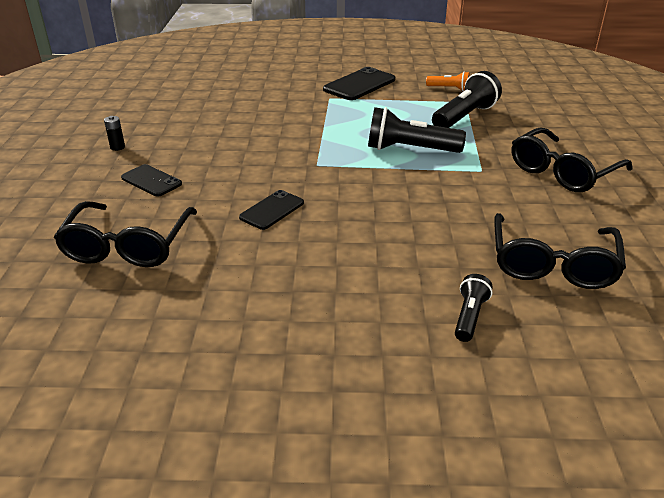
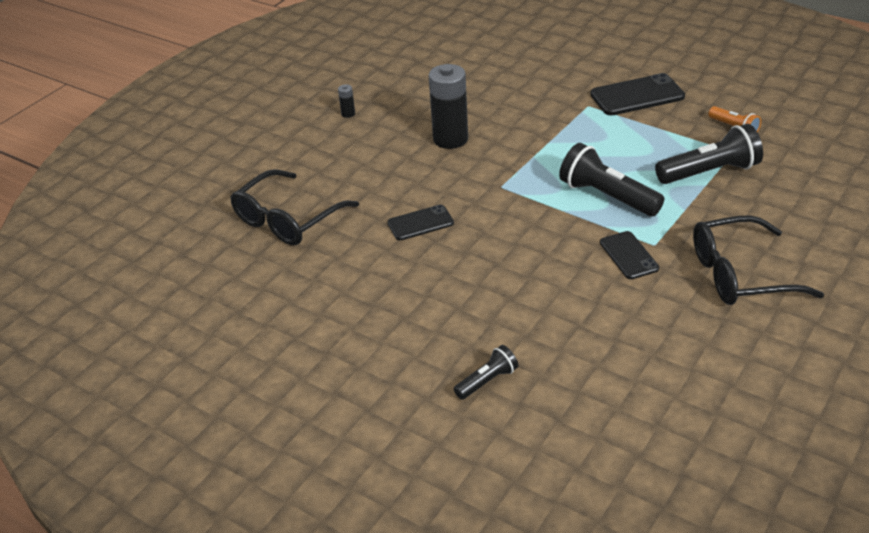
camera: 35 degrees right, 5 degrees up
(151, 181) = (349, 160): black phone -> black phone (628, 255)
(237, 143) = (450, 139): none -> black battery
(552, 264) = (611, 364): black glasses -> none

